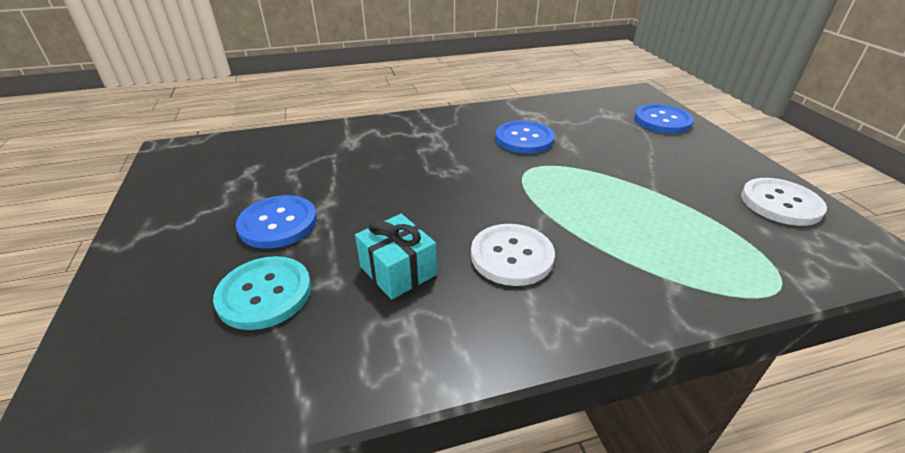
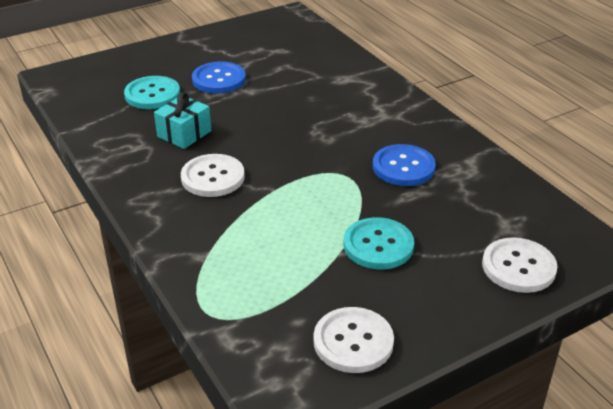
camera: 75 degrees right, 0 degrees up
(642, 170) = (378, 245): none -> turquoise button
(662, 121) = (518, 267): blue button -> white button

